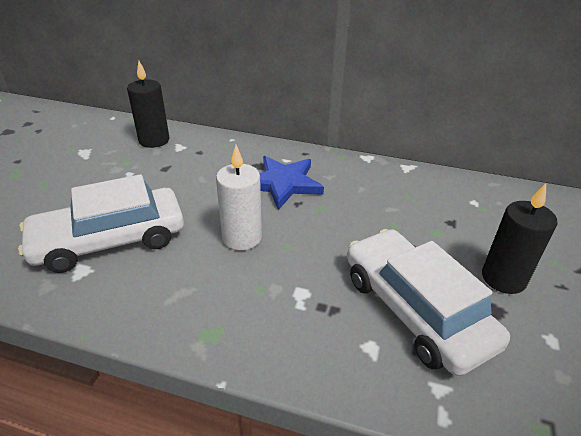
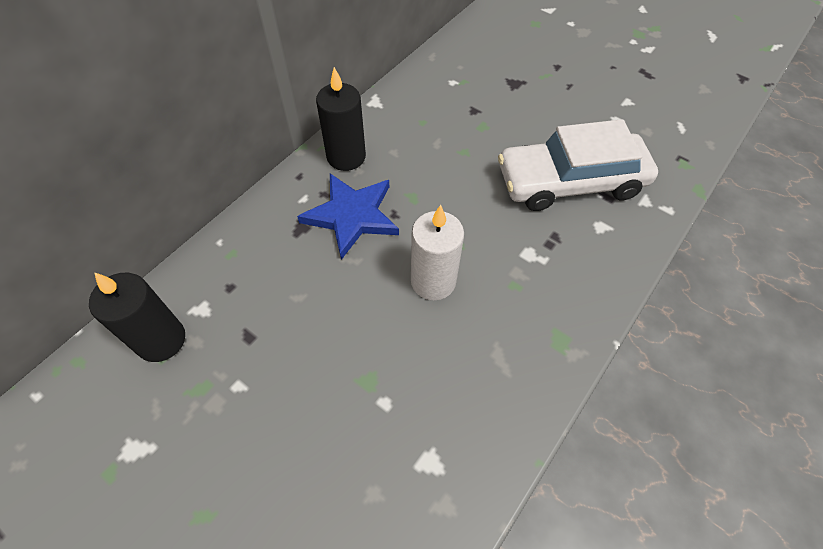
camera: 70 degrees left, 20 degrees up
(110, 240) = (384, 423): white car -> none
(503, 278) = (552, 113): black candle -> black candle (346, 157)

